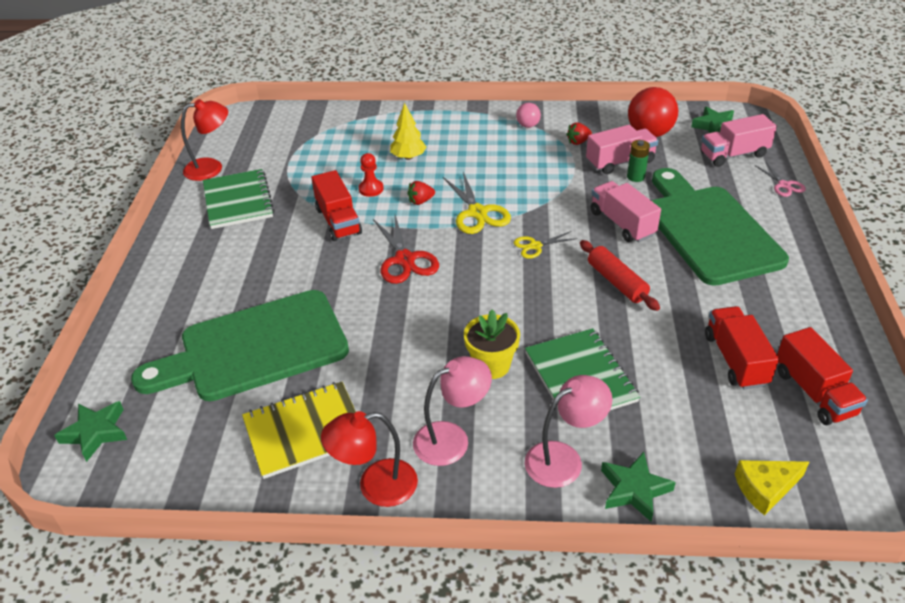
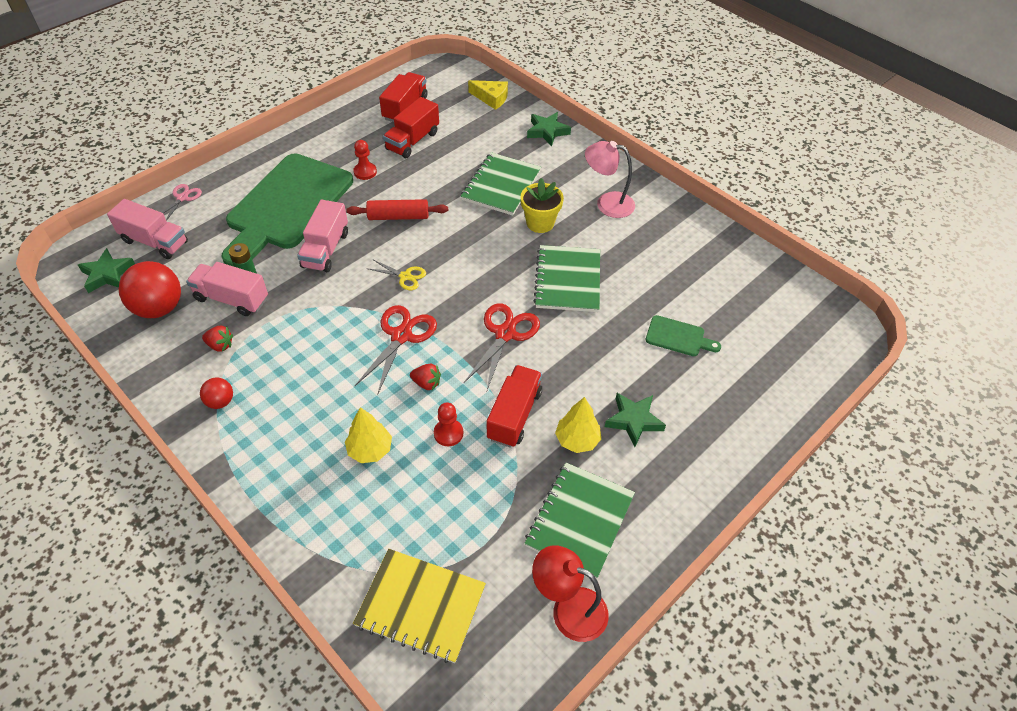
camera: 140 degrees left, 10 degrees up
(95, 433) = (825, 347): green star -> green star (634, 421)
(255, 348) = (678, 337): green cutting board -> green cutting board, size x0.40
(278, 234) = (577, 440): none -> yellow tree
(305, 431) = (686, 259): yellow notebook -> yellow notebook (421, 606)
(375, 486) = (670, 209): red lamp -> none
(402, 330) = (568, 280): none -> green notebook
(477, 213) = (401, 336): yellow scissors -> red scissors
(528, 125) = (220, 402): pink ball -> red ball
(564, 459) = (562, 160): pink lamp -> none
(616, 282) = (398, 217): red rolling pin -> red rolling pin turned 75 degrees clockwise
(712, 298) = (365, 172): none -> red pawn

